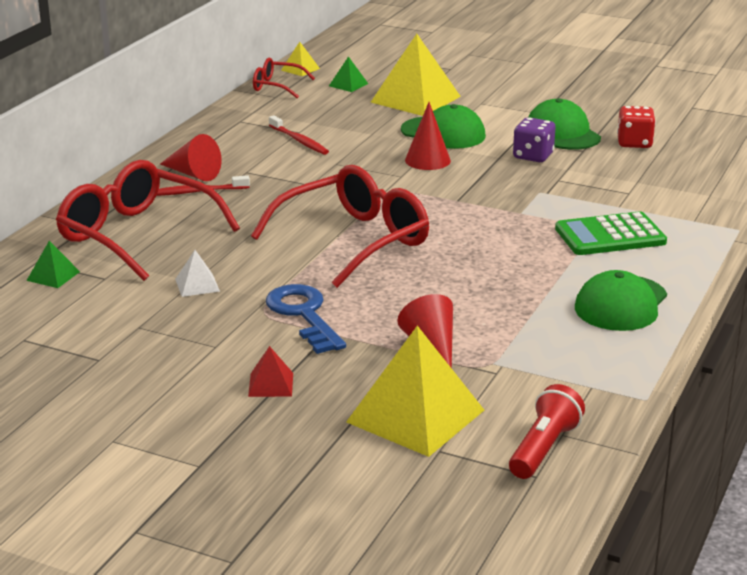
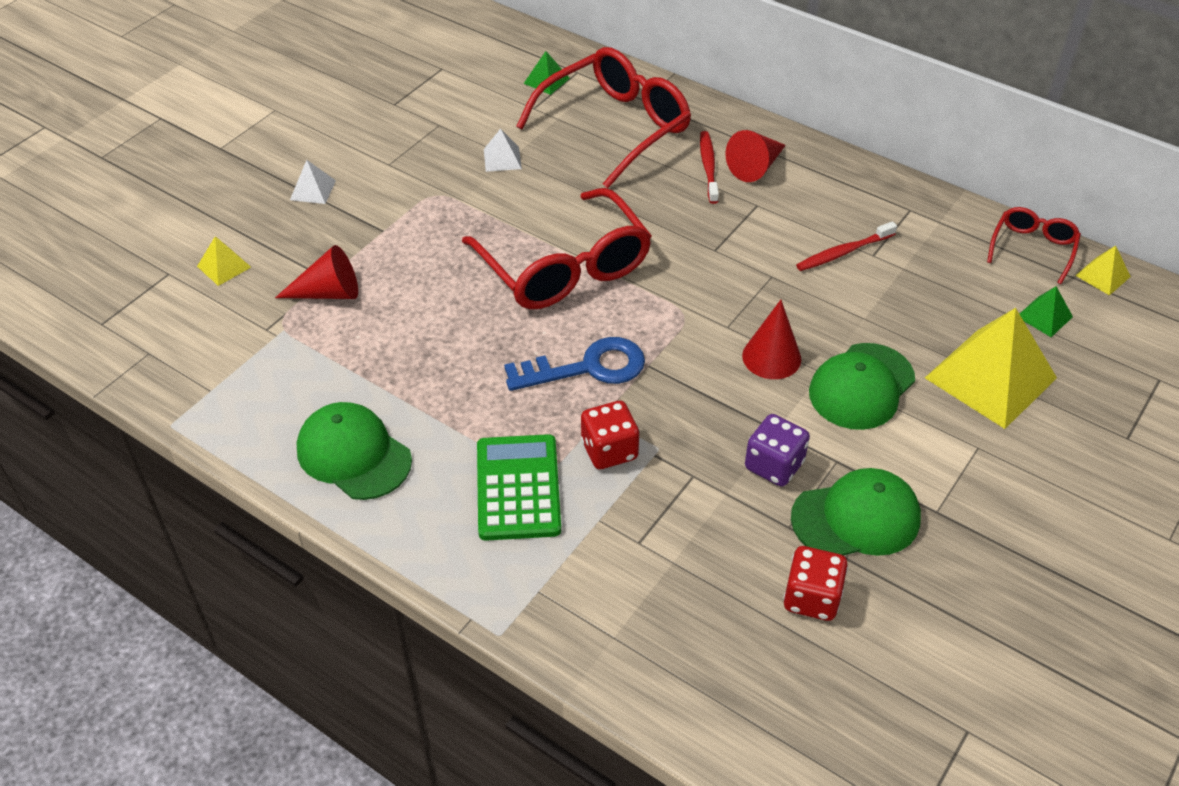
camera: 100 degrees right, 20 degrees up
(271, 384) = (313, 190): red pyramid -> white pyramid
(304, 315) = (421, 218): blue key -> blue key (587, 368)
(416, 416) = (224, 266): yellow pyramid -> yellow pyramid, size x0.45
(544, 448) = (134, 336): red flashlight -> none
(553, 207) = (609, 450): none -> red dice

